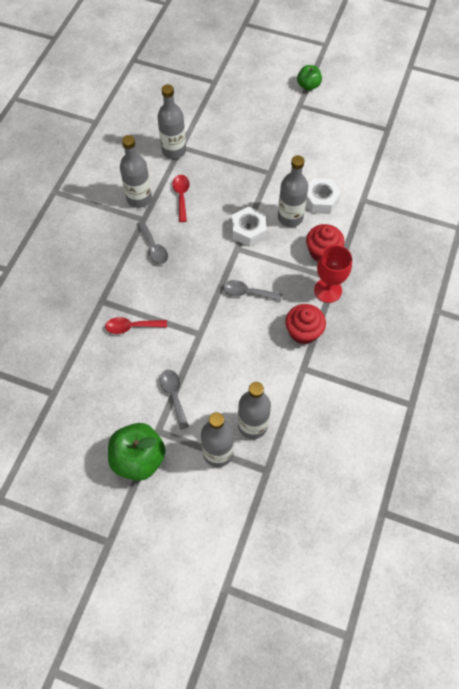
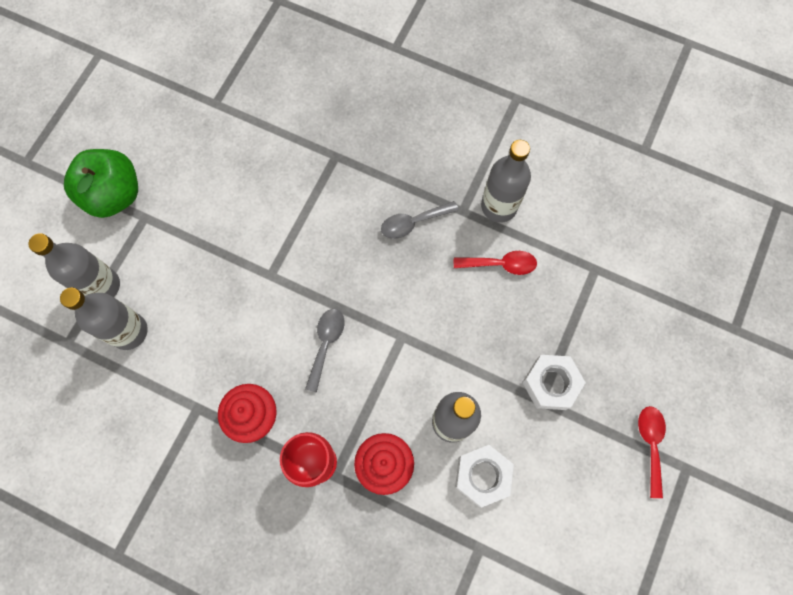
camera: 95 degrees right, 10 degrees up
(131, 327) = (292, 191): red spoon -> red spoon (650, 444)
(174, 150) = (587, 258): grey bottle -> none
(174, 395) = (188, 238): grey spoon -> none
(248, 230) = (432, 356): white nut -> white nut (550, 384)
(308, 86) = (733, 491): green apple -> none

